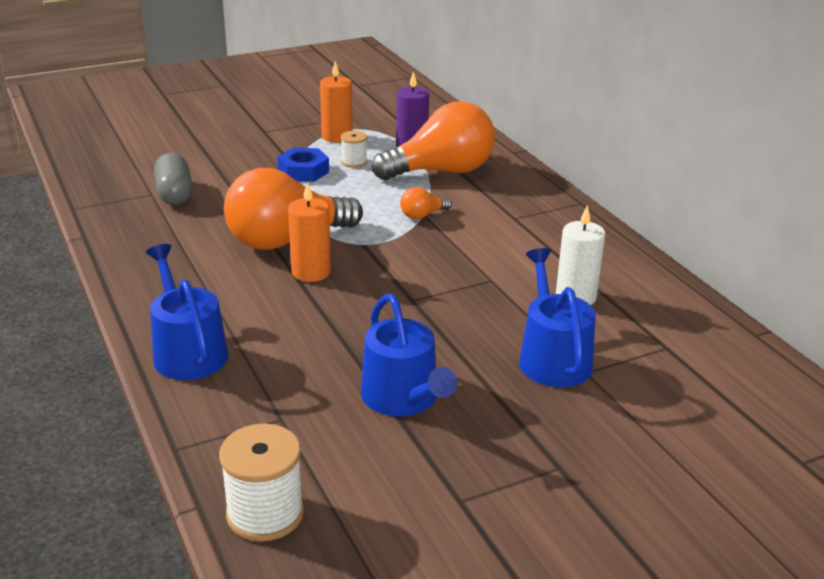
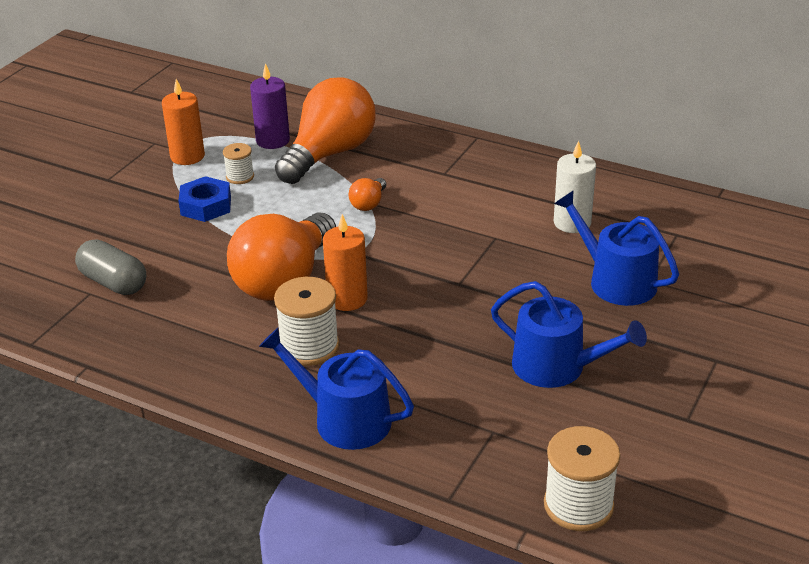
camera: 35 degrees left, 5 degrees up
(237, 291) = (309, 346): none -> white spool

